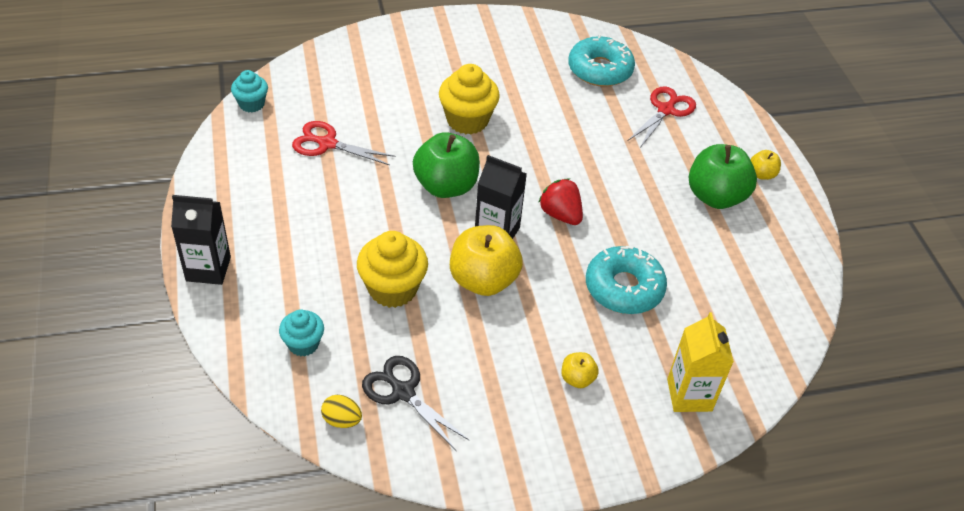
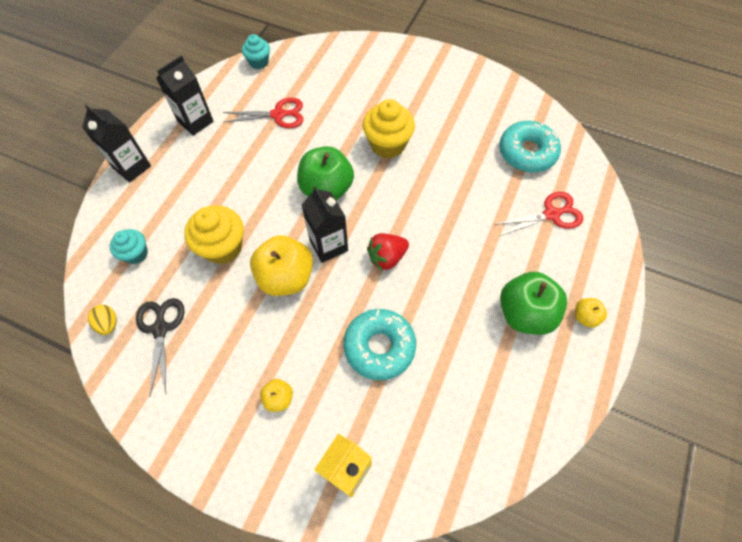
camera: 40 degrees right, 15 degrees up
(238, 192) = (195, 121): none -> black carton
(327, 144) = (278, 115): red scissors -> red scissors turned 120 degrees clockwise
(560, 214) = (387, 257): red strawberry -> red strawberry turned 120 degrees counterclockwise

